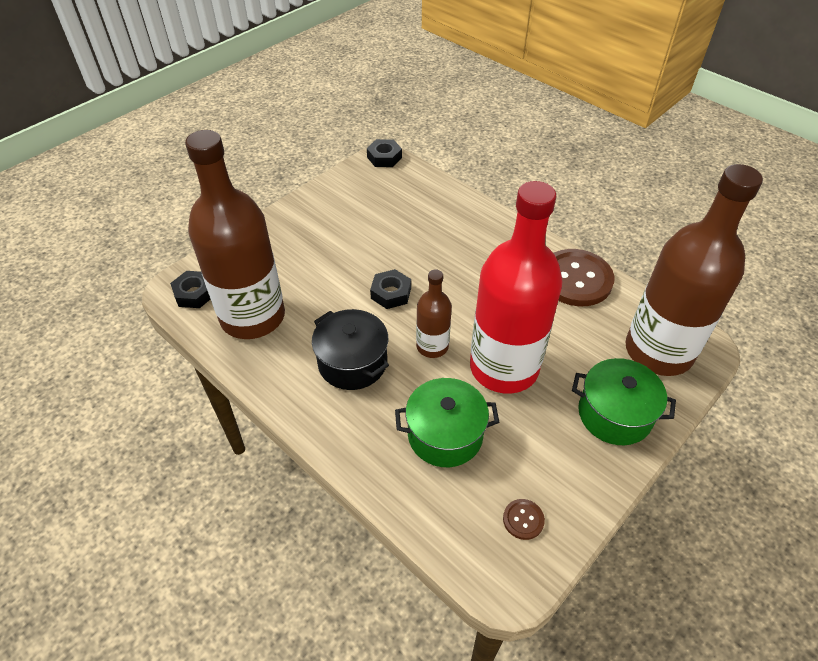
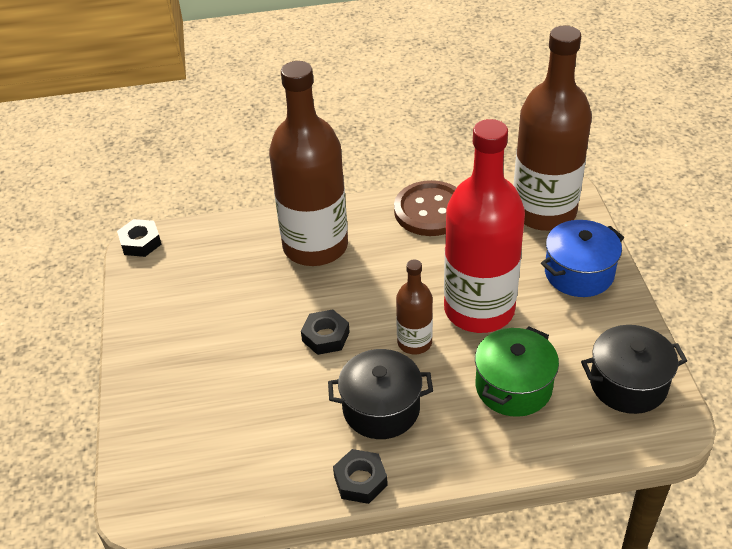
camera: 50 degrees left, 5 degrees down
(194, 293) = (165, 495): black nut -> black nut (360, 480)
(252, 317) = (249, 458): brown bottle -> brown bottle (315, 246)
(523, 520) = (628, 384): brown button -> black pot
(614, 414) = (579, 273): green pot -> blue pot

